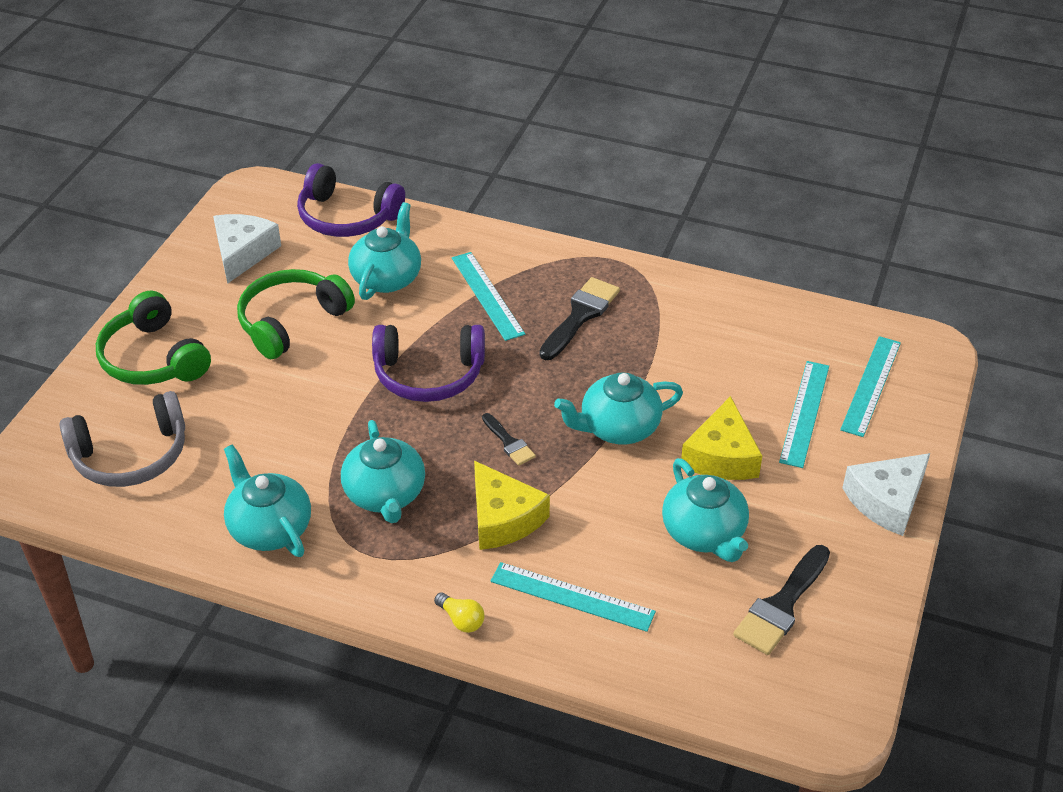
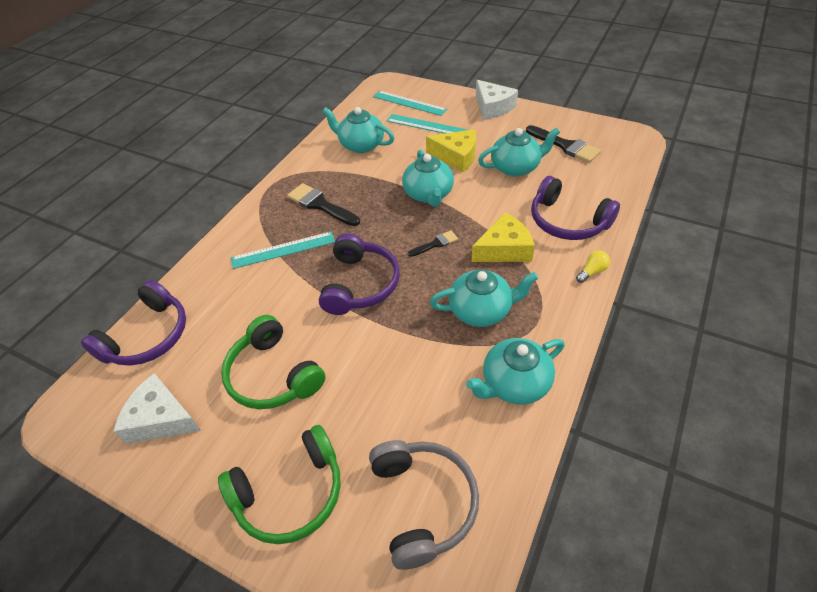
camera: 80 degrees left, 5 degrees up
(387, 278) = (240, 308): turquoise teapot -> turquoise teapot (361, 145)
(572, 596) = (567, 221): turquoise ruler -> purple headphones

